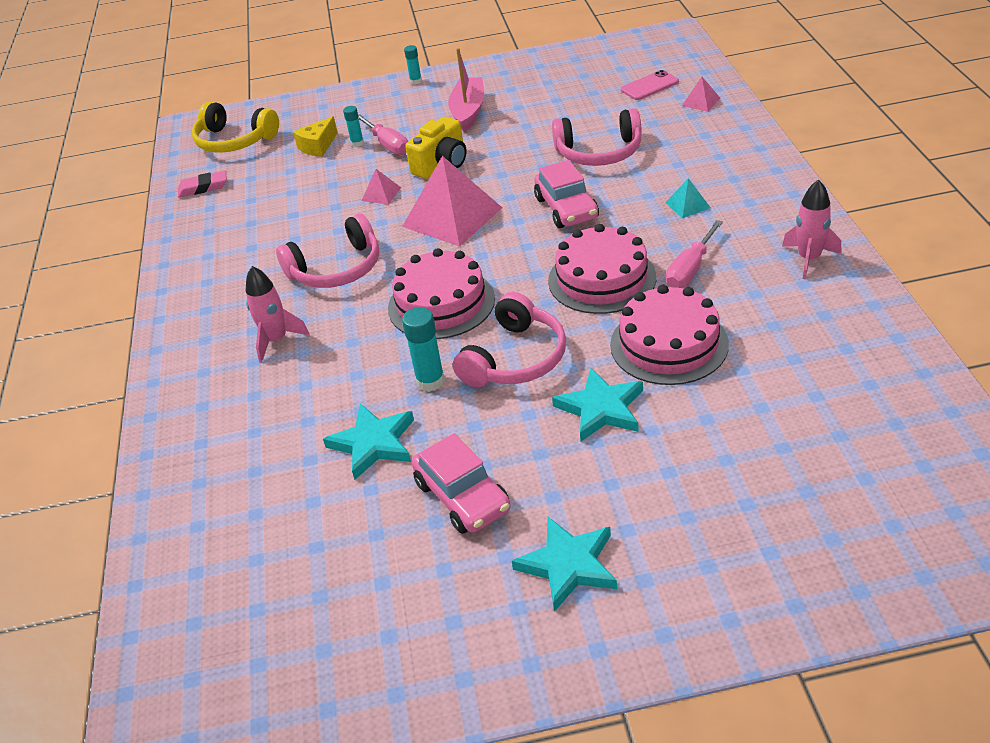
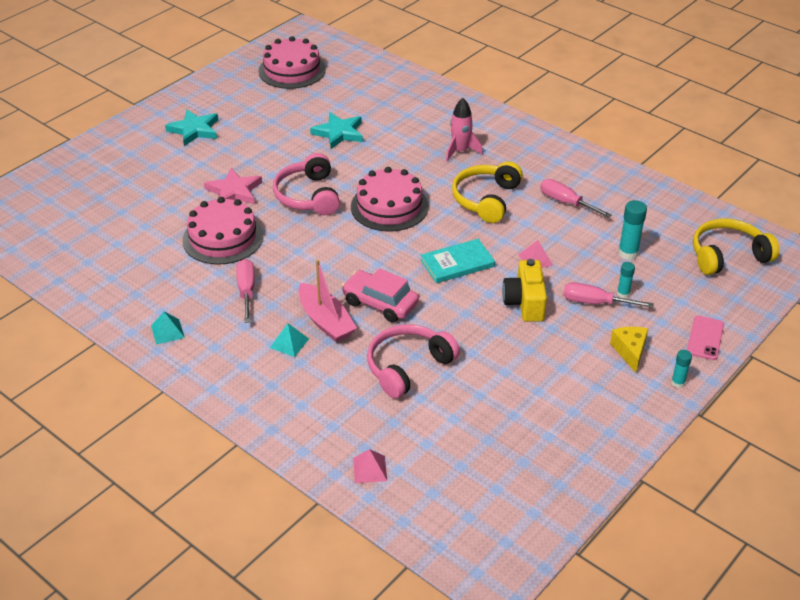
camera: 135 degrees right, 0 degrees up
(203, 187) = (676, 212): pink eraser -> none
(273, 234) = (566, 202): none -> pink screwdriver
(318, 146) = (651, 278): yellow cheese -> yellow cheese (630, 351)
(337, 269) = (486, 199): pink headphones -> yellow headphones
(430, 381) = (343, 167): turquoise glue stick -> turquoise glue stick (628, 253)
(452, 217) = (457, 263): pink pyramid -> turquoise book
(462, 496) = (269, 132): pink car -> none
(468, 111) = (576, 366): pink boat -> pink boat (326, 321)
(601, 409) = (234, 191): turquoise star -> pink star
(602, 279) = (301, 261): pink cake -> pink cake (292, 70)
(649, 86) = (440, 472): pink phone -> pink phone (705, 338)
(809, 259) = (167, 331): pink rocket -> turquoise pyramid

